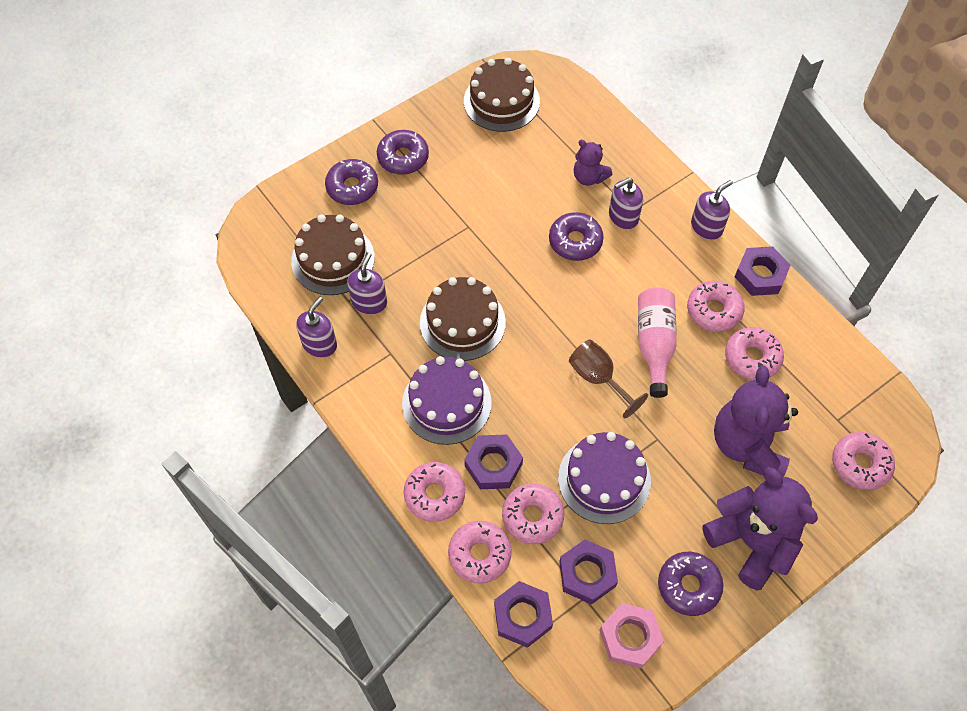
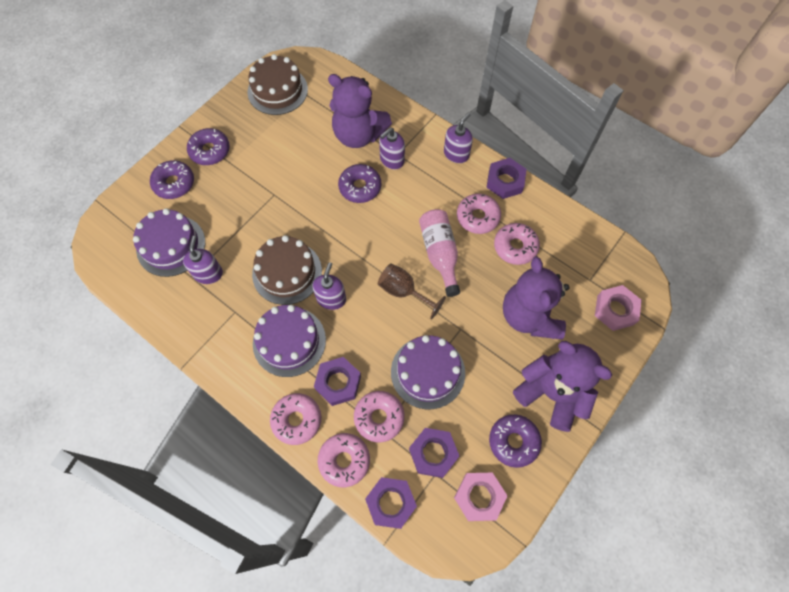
camera: 15 degrees left, 5 degrees up
(319, 344) = (175, 318): purple soap dispenser -> purple soap dispenser (331, 298)
(333, 259) = (171, 245): brown cake -> purple cake
(589, 177) = (358, 135): purple teddy bear -> purple teddy bear, size x1.92
(860, 464) = (615, 310): pink donut -> pink nut

